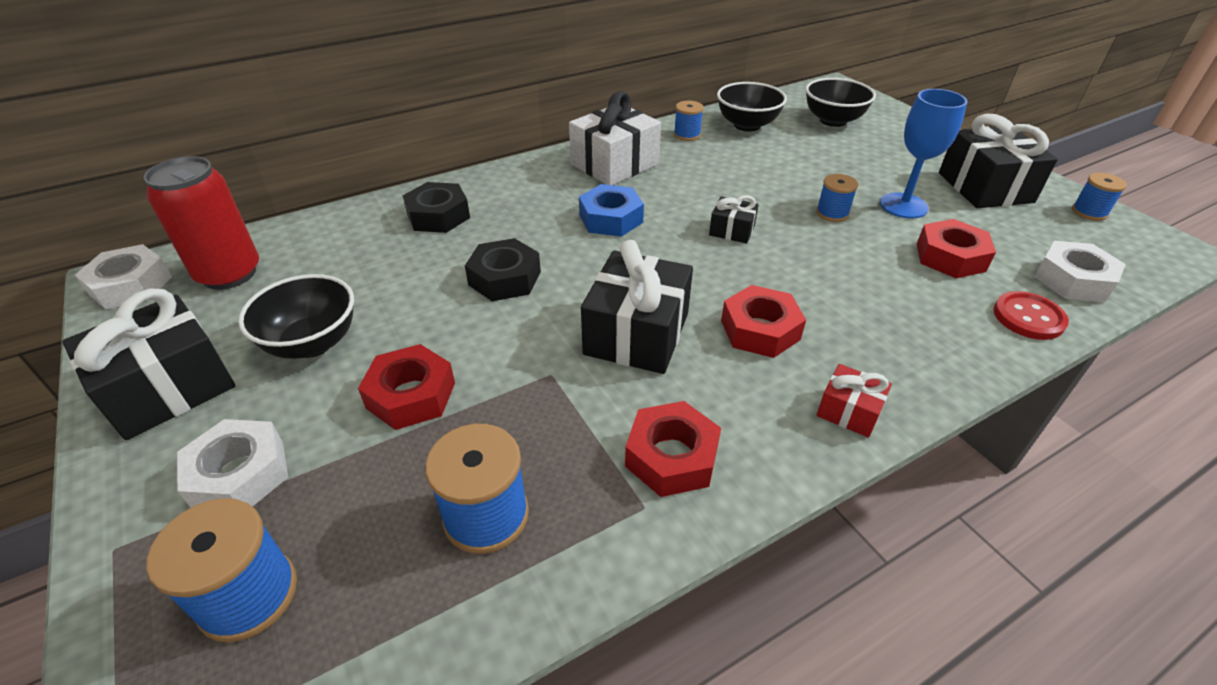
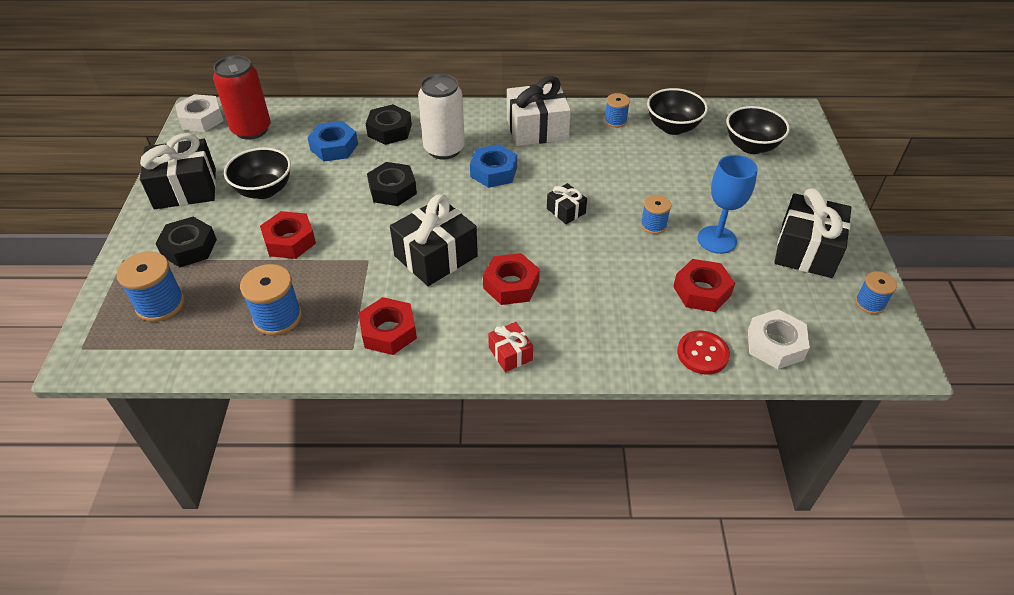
camera: 30 degrees right, 5 degrees up
(240, 474) = (189, 248): white nut -> black nut
(377, 256) = (334, 147): none -> blue nut
(527, 214) = (444, 149): none -> white can

